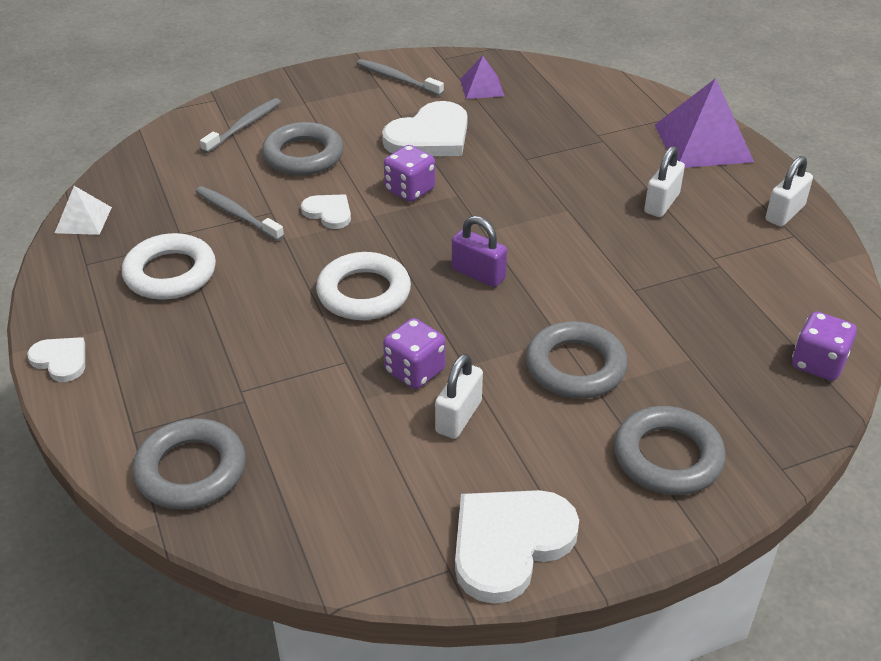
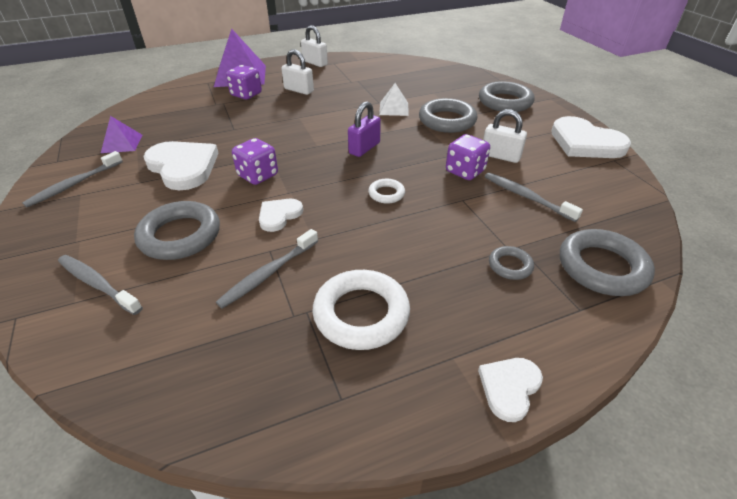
camera: 90 degrees left, 0 degrees up
(83, 220) = (247, 421): white pyramid -> white pyramid (394, 108)
(211, 386) = (510, 265): none -> grey ring
(346, 427) = (526, 197): none -> grey toothbrush
(364, 293) = (386, 194): white ring -> white ring, size x0.51
(818, 363) = (430, 67): purple dice -> purple dice (246, 94)

